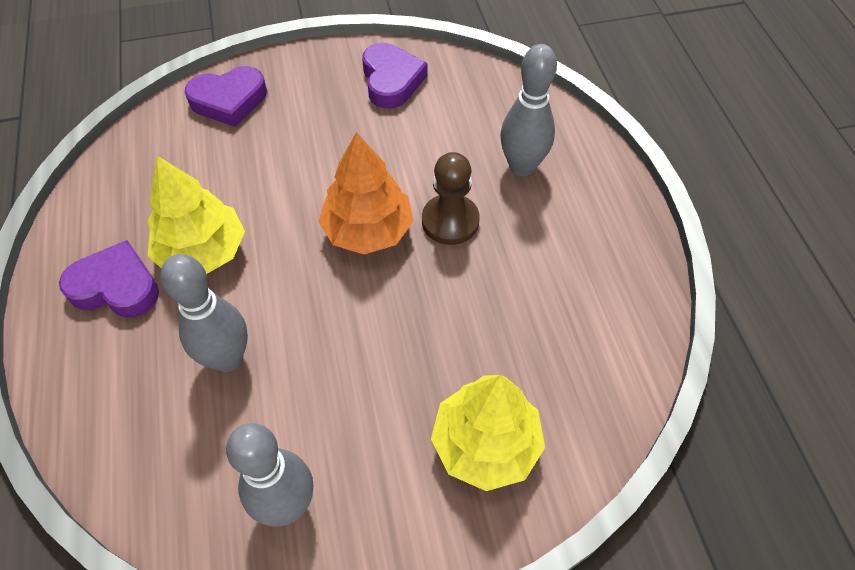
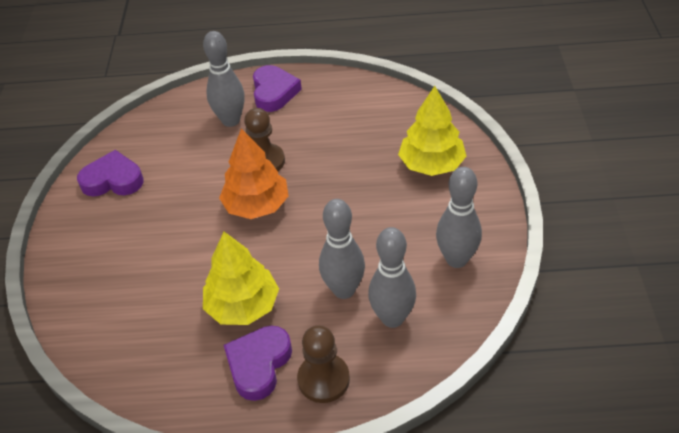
camera: 75 degrees left, 10 degrees down
(89, 359) = (323, 379): none -> brown pawn
(179, 427) = (392, 318): none -> grey bowling pin
(229, 100) = (82, 288): purple heart -> purple heart (274, 92)

